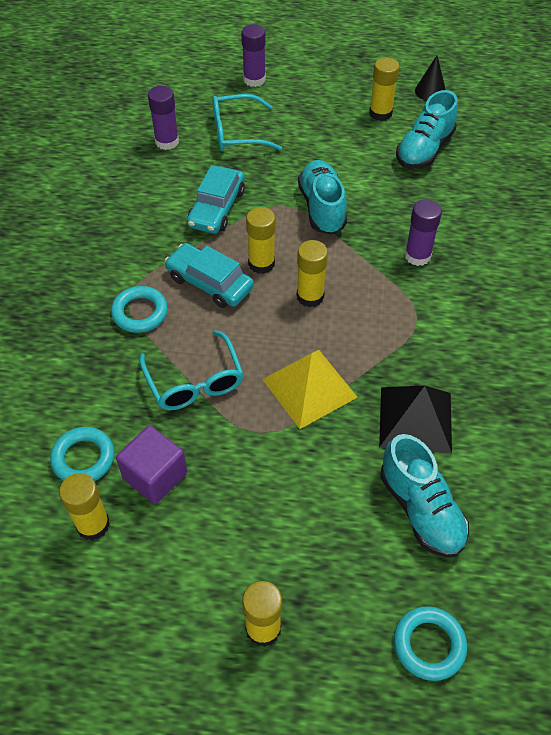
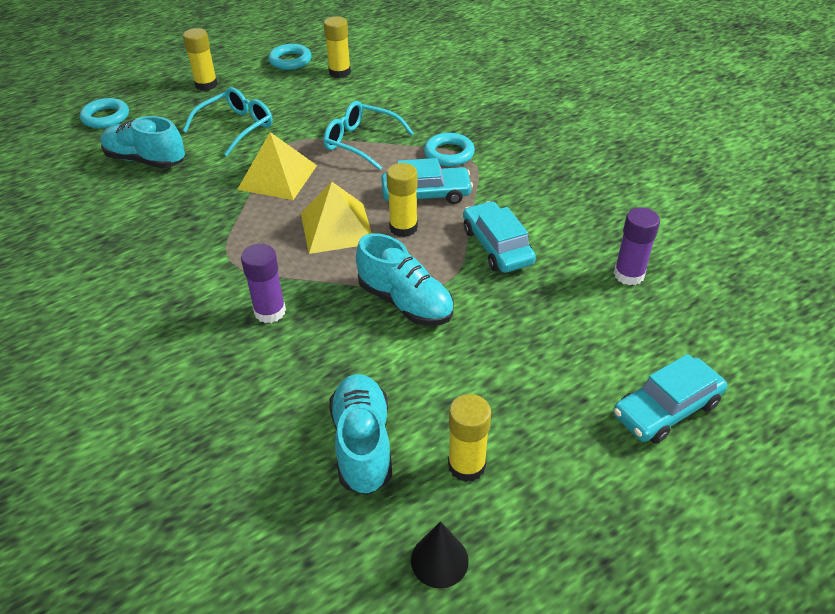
camera: 140 degrees right, 10 degrees down
(83, 458) = (380, 87): turquoise ring -> turquoise ring (290, 61)
(155, 476) = (330, 99): purple cube -> none
(238, 132) = (583, 327): turquoise glasses -> turquoise glasses (235, 128)
(254, 80) = (666, 409): purple glue stick -> turquoise car
(310, 296) = (336, 227): yellow glue stick -> yellow pyramid
(415, 419) = (182, 198): black pyramid -> none

